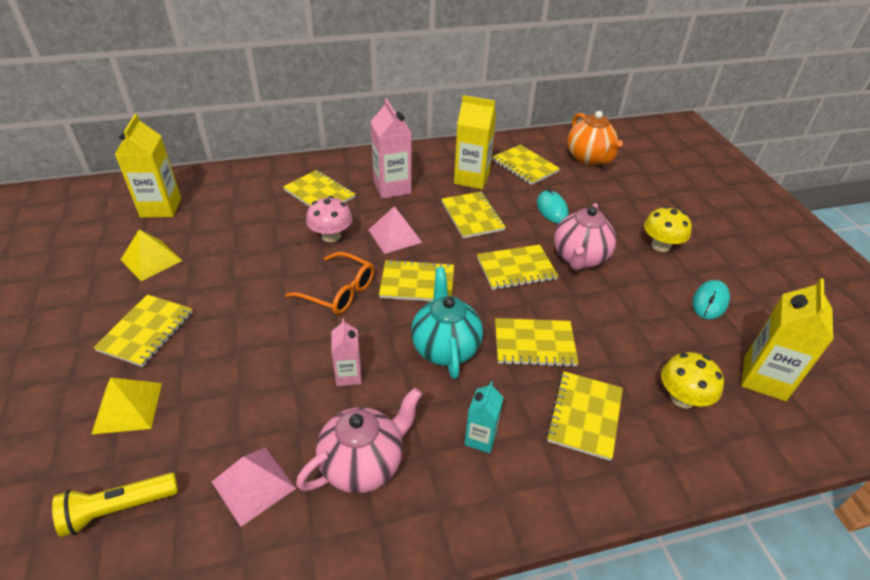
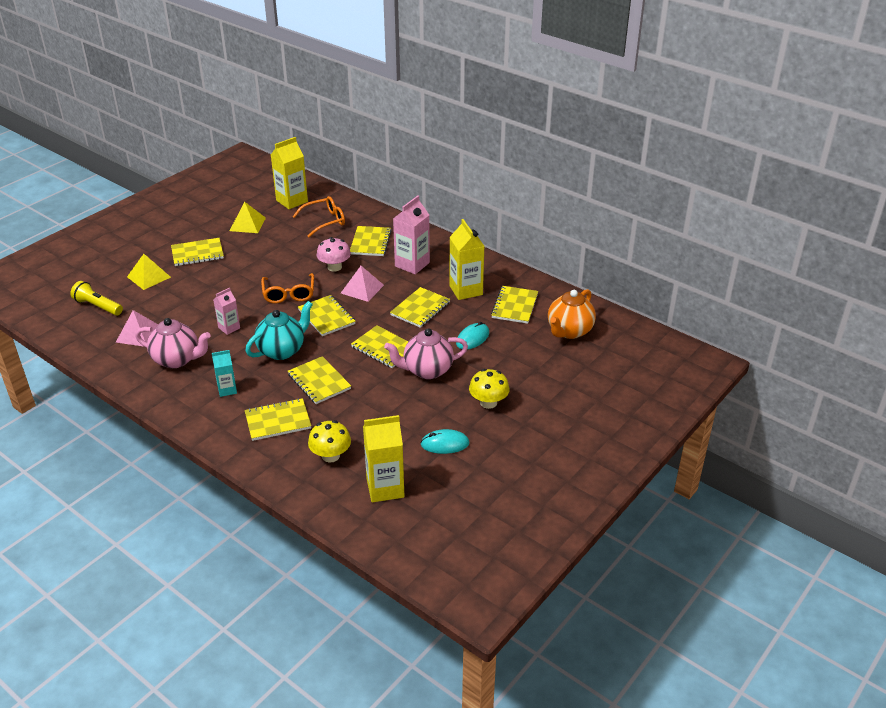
camera: 55 degrees right, 5 degrees down
(236, 204) = (324, 221): none -> orange glasses

